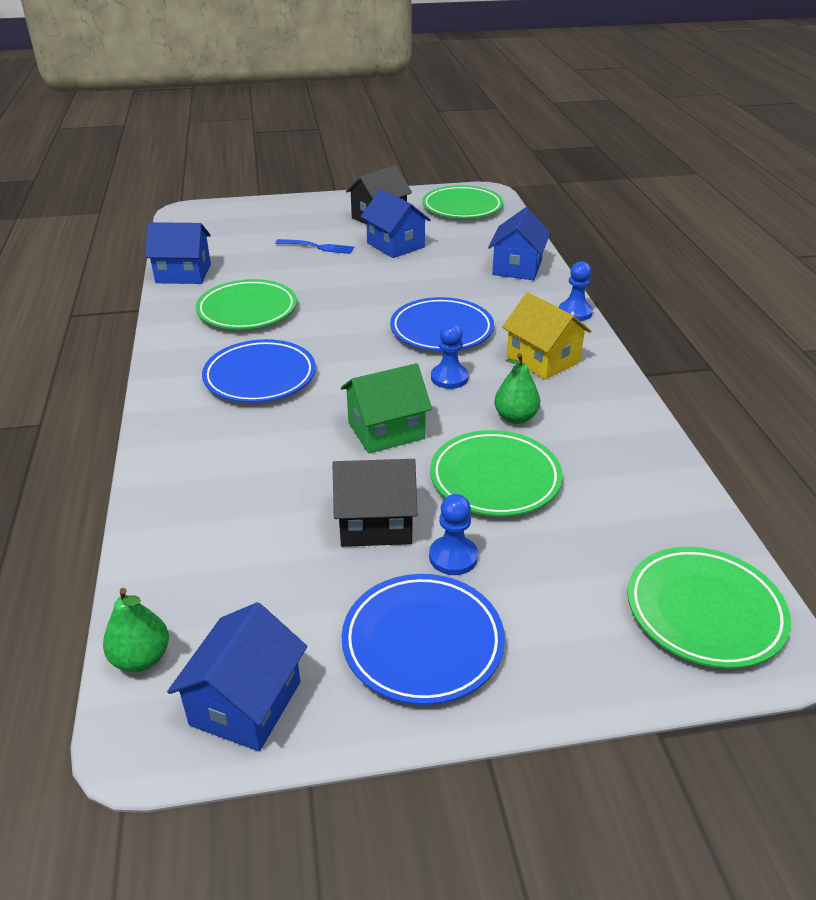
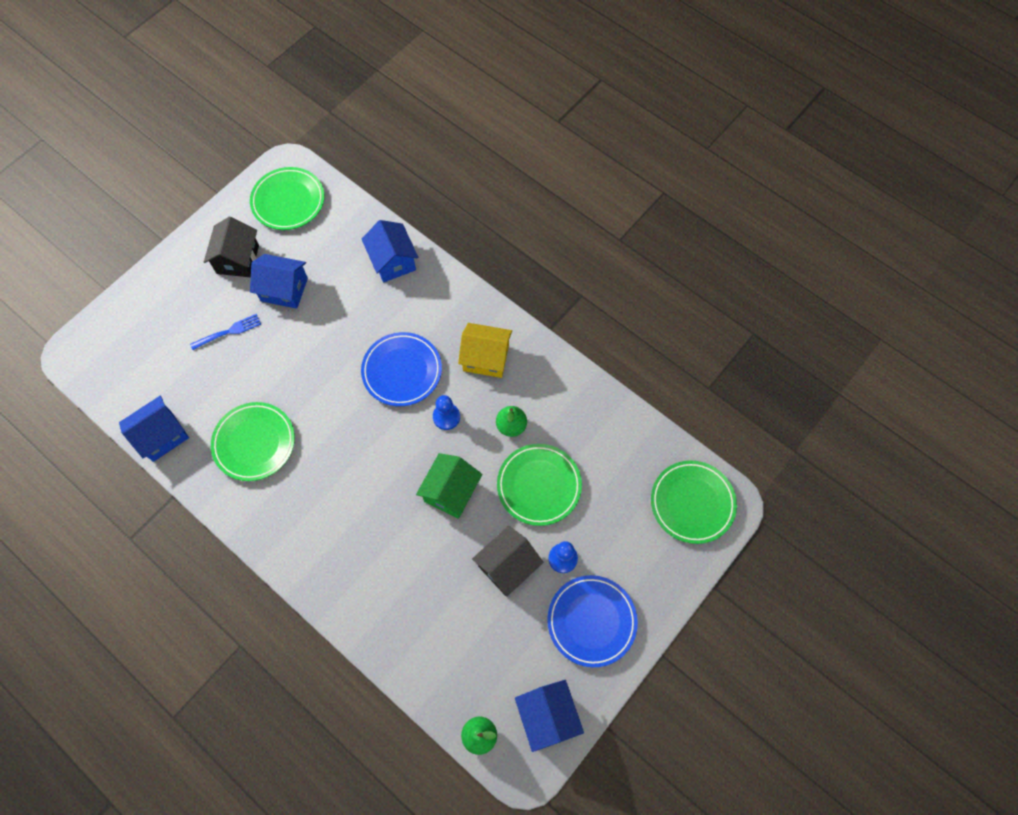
camera: 40 degrees left, 30 degrees up
(260, 377) = (333, 502): blue plate -> none
(575, 312) = (468, 291): blue pawn -> none

